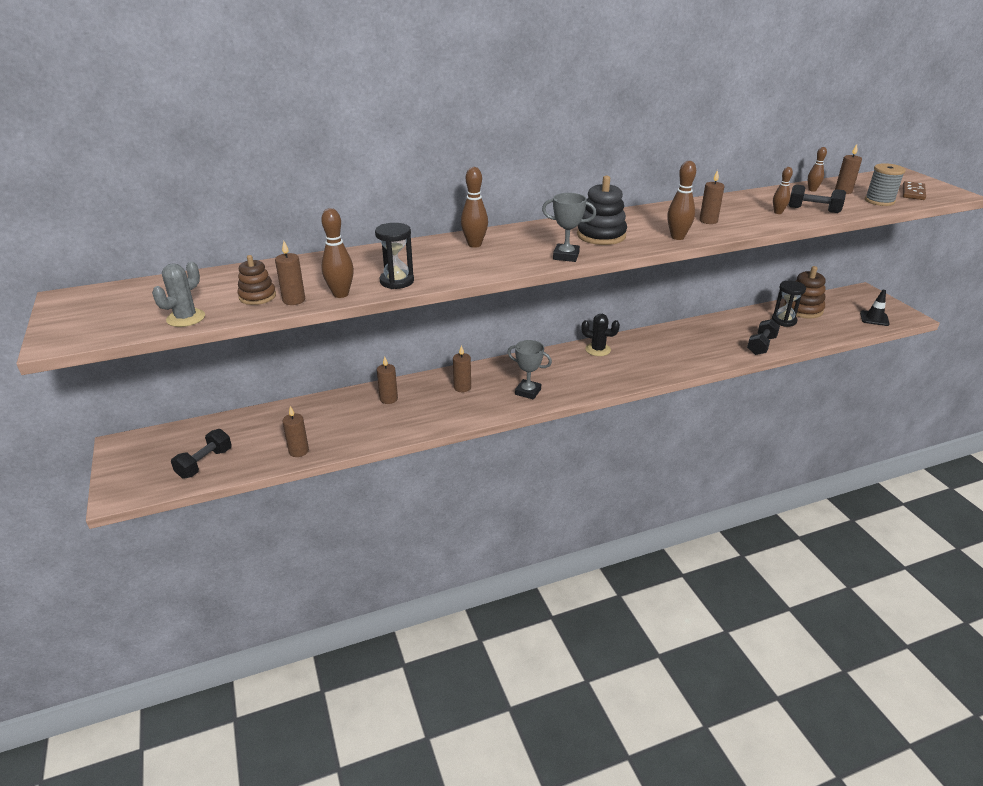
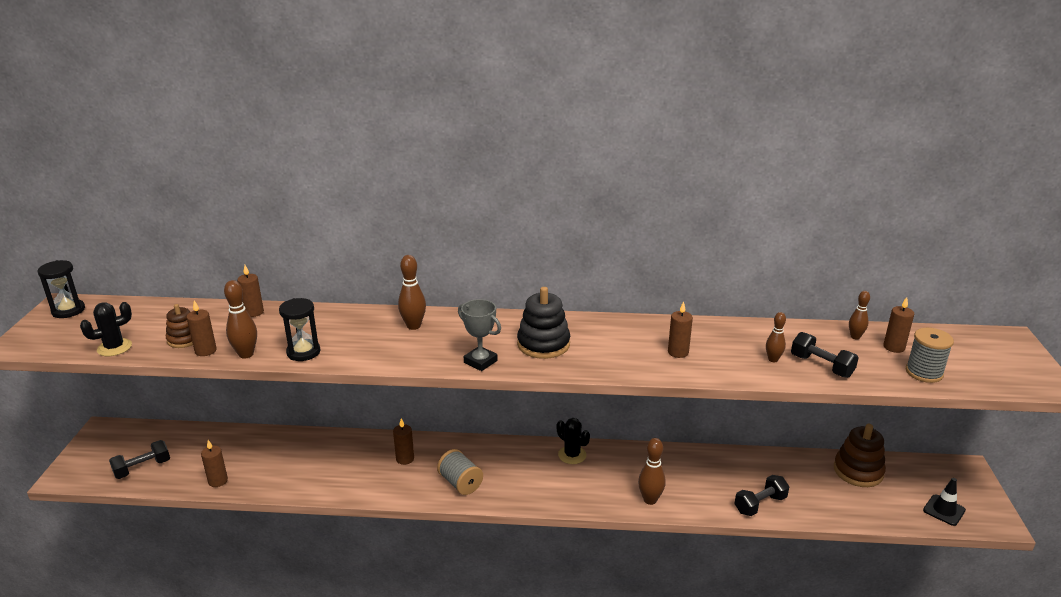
camera: 25 degrees right, 5 degrees down
(186, 318) = (114, 348): grey cactus -> black cactus
(388, 399) = (332, 451): brown candle -> brown candle (254, 312)
(528, 392) = (460, 483): grey trophy -> grey spool
(677, 237) = (619, 366): brown bowling pin -> brown bowling pin (650, 500)
(783, 321) = (819, 480): black hourglass -> black hourglass (68, 310)
(913, 193) = (987, 370): brown domino -> none

